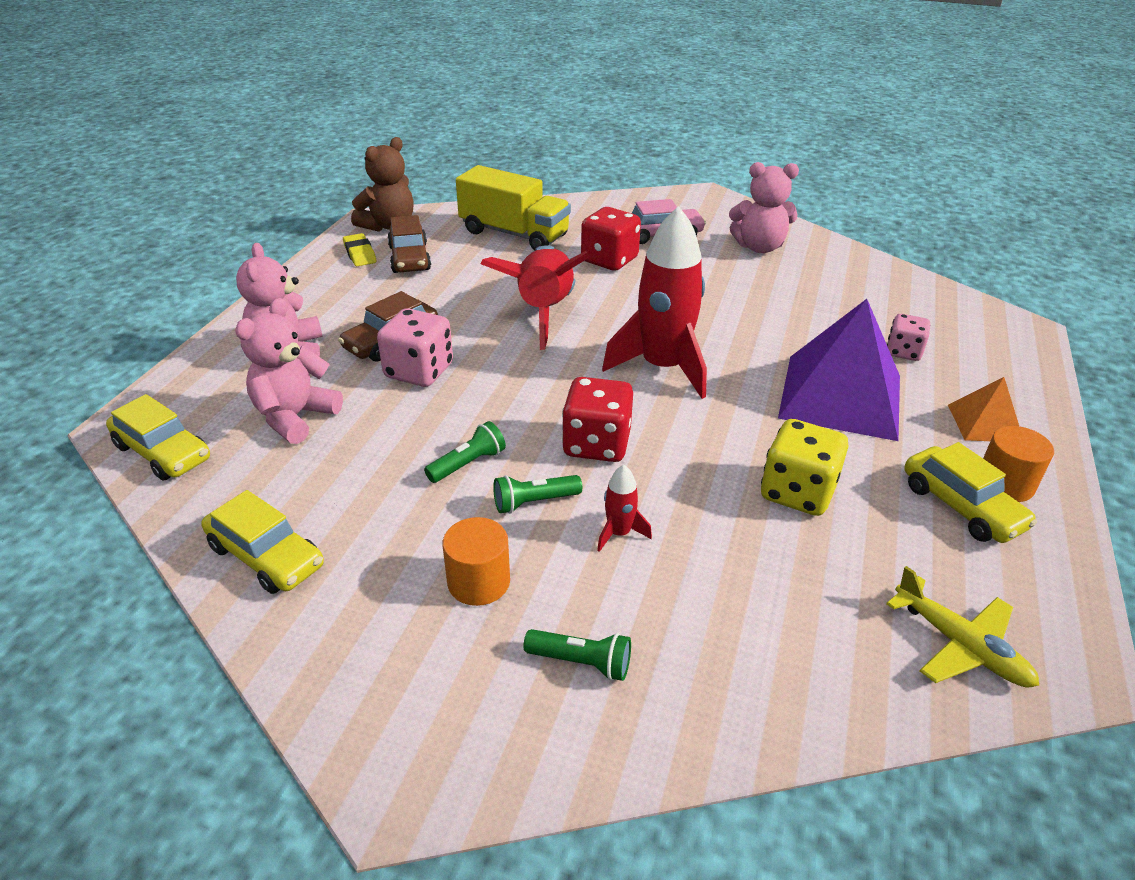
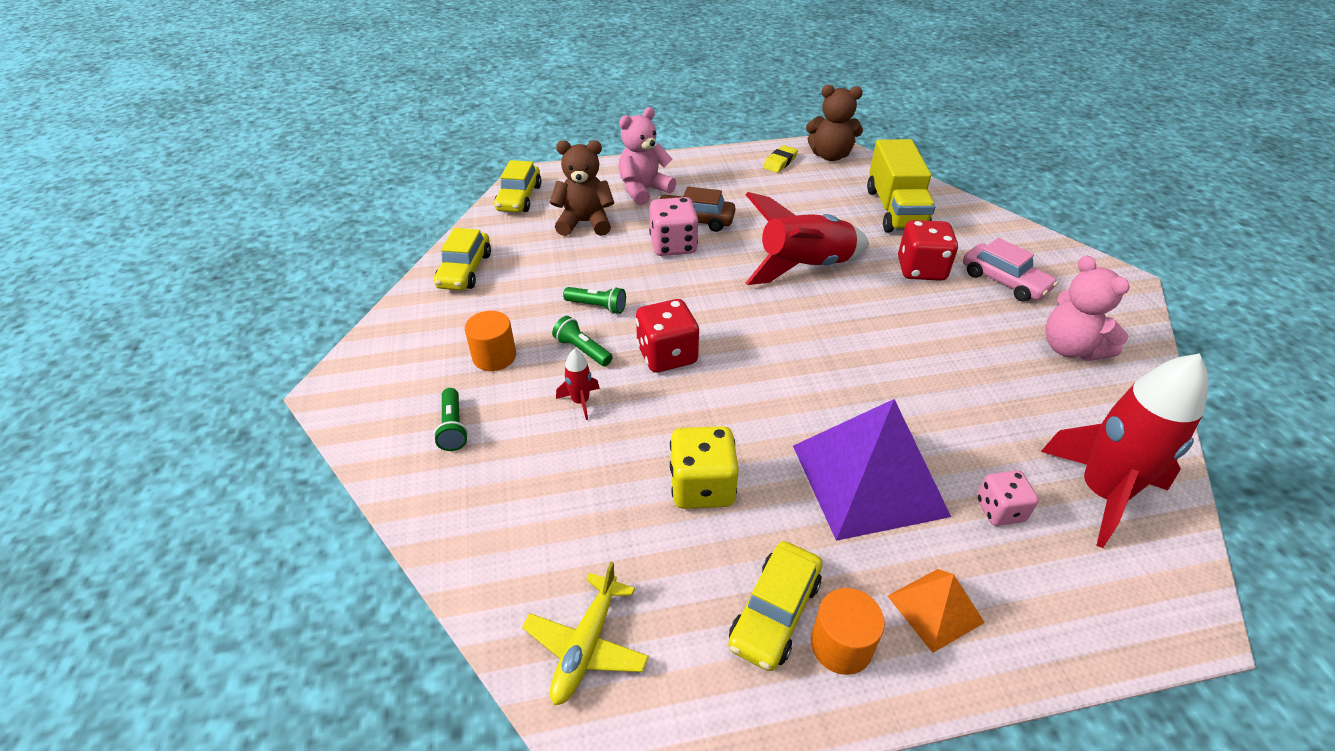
camera: 60 degrees right, 5 degrees up
(295, 417) = (585, 223): pink teddy bear -> brown teddy bear
(409, 258) = (800, 182): brown car -> none
(662, 367) = (796, 354): red rocket -> red rocket (1101, 493)

